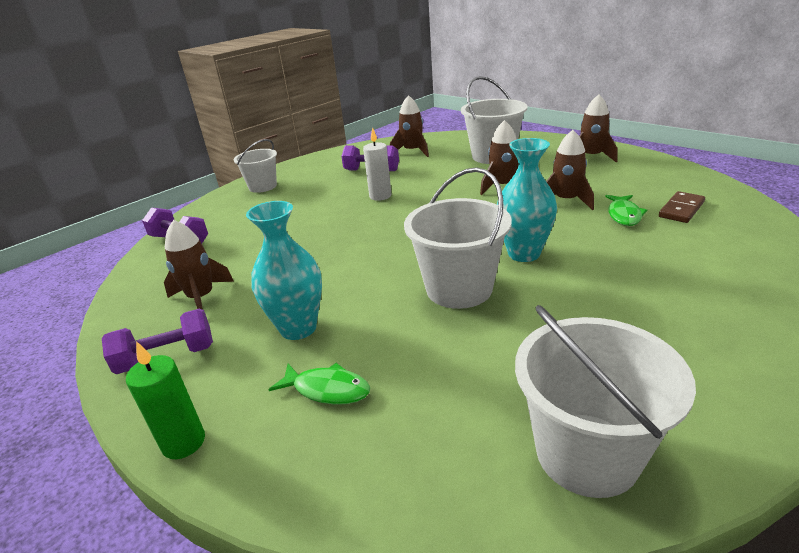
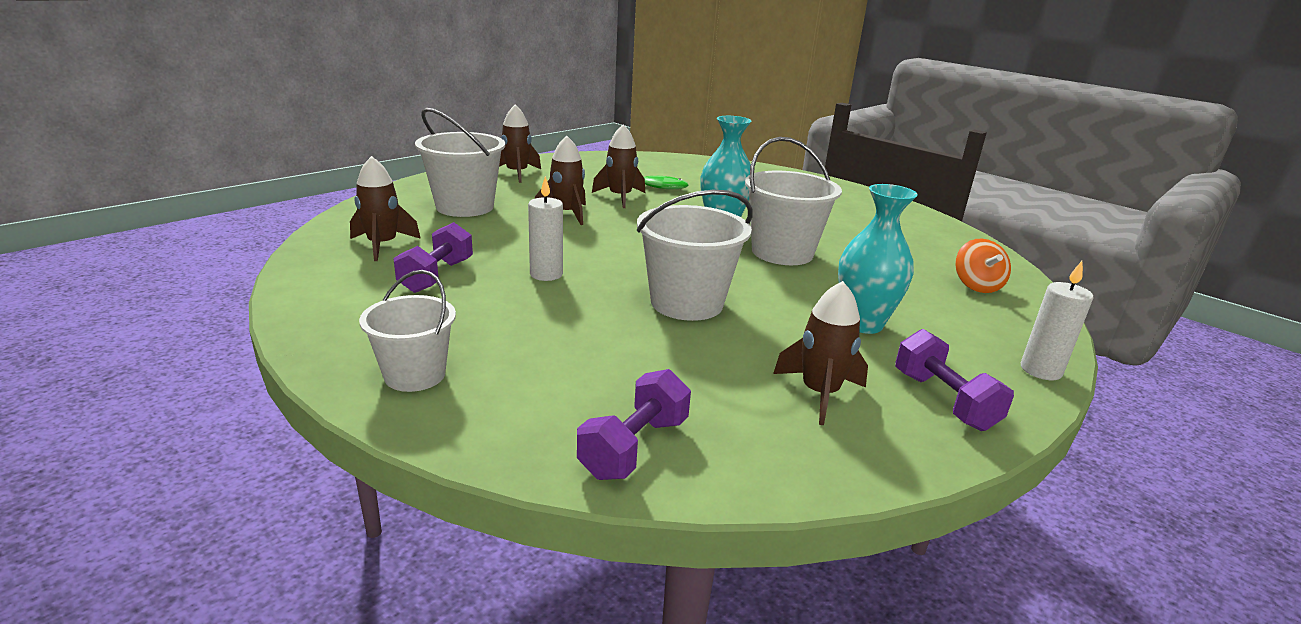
camera: 95 degrees left, 5 degrees down
(183, 442) = (1040, 370): green candle -> white candle
(327, 389) = (939, 309): green fish -> none
(399, 445) = (976, 286): none -> orange spinning top
(587, 453) = (945, 240): white bucket -> white bucket (686, 303)
(681, 209) = (657, 171): brown domino -> none

